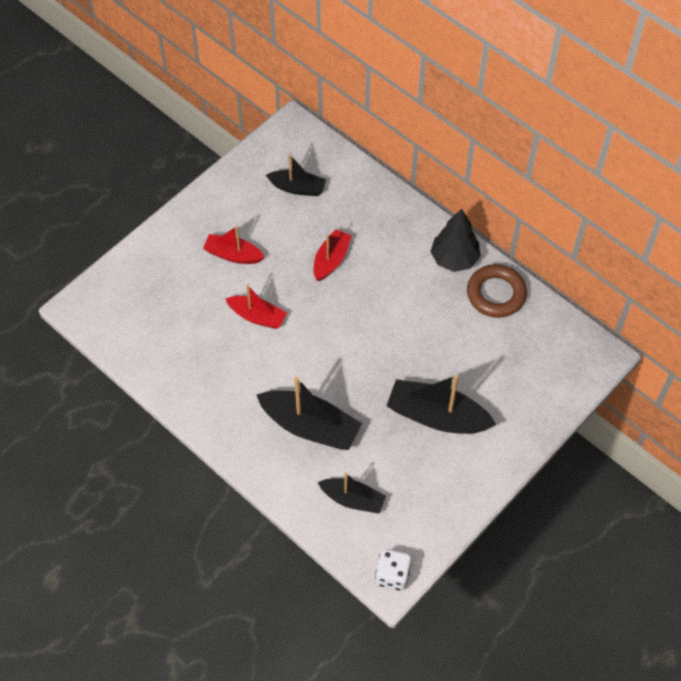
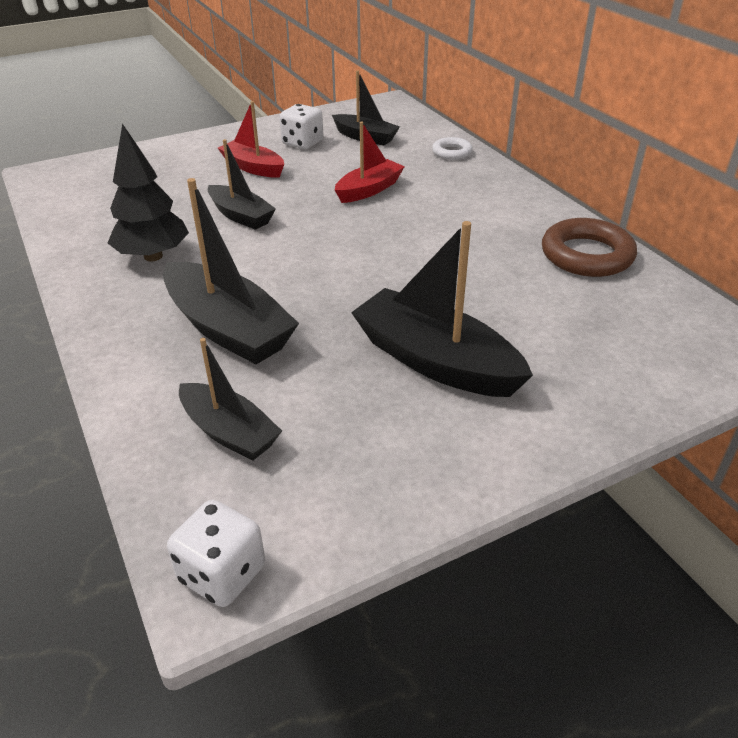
camera: 20 degrees right, 20 degrees down
(253, 210) = (302, 143): none -> white dice
(257, 316) = (241, 216): red boat -> black boat
(371, 192) = (452, 152): none -> white ring
(454, 259) = (536, 215): black tree -> black tree (153, 256)

